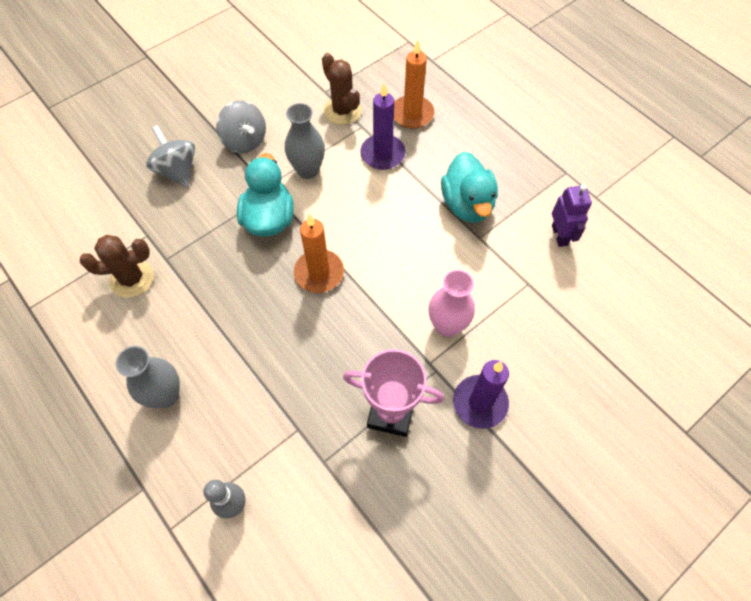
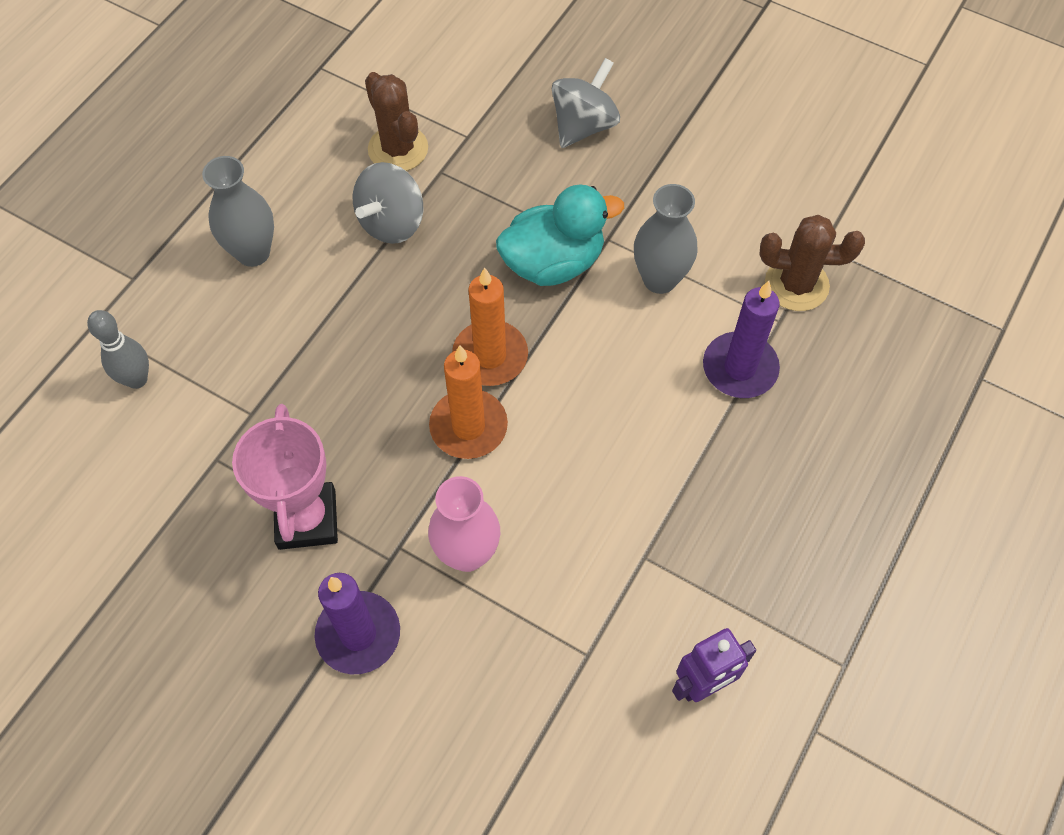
camera: 70 degrees right, 0 degrees up
(245, 141) = (673, 182): grey spinning top -> grey spinning top (392, 222)
(342, 111) = (796, 284): brown cactus -> brown cactus turned 60 degrees clockwise
(412, 114) = (843, 384): orange candle -> orange candle (468, 426)
(467, 204) = (700, 520): turquoise duck -> none

